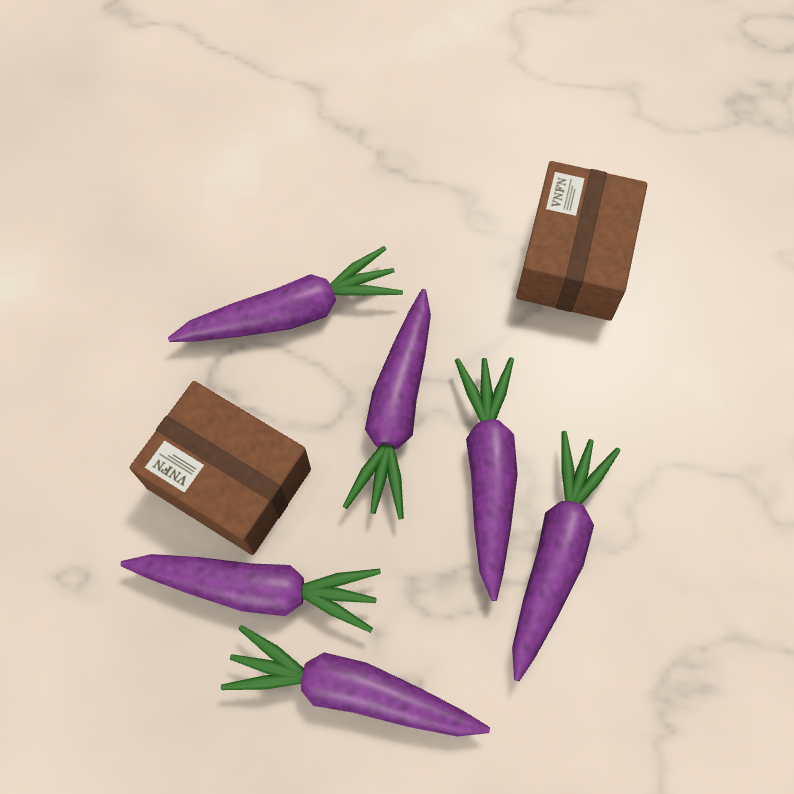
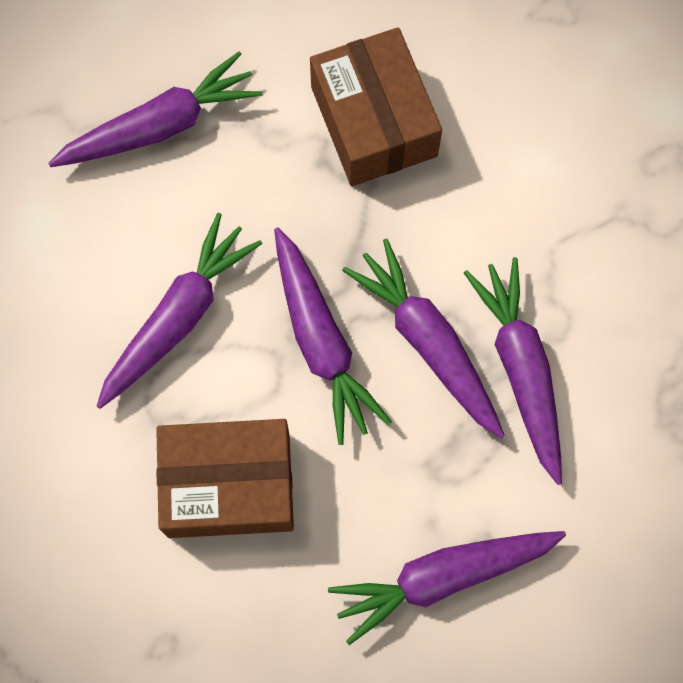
camera: 35 degrees left, 5 degrees up
(257, 588) = (315, 553): purple carrot -> purple carrot (160, 126)

